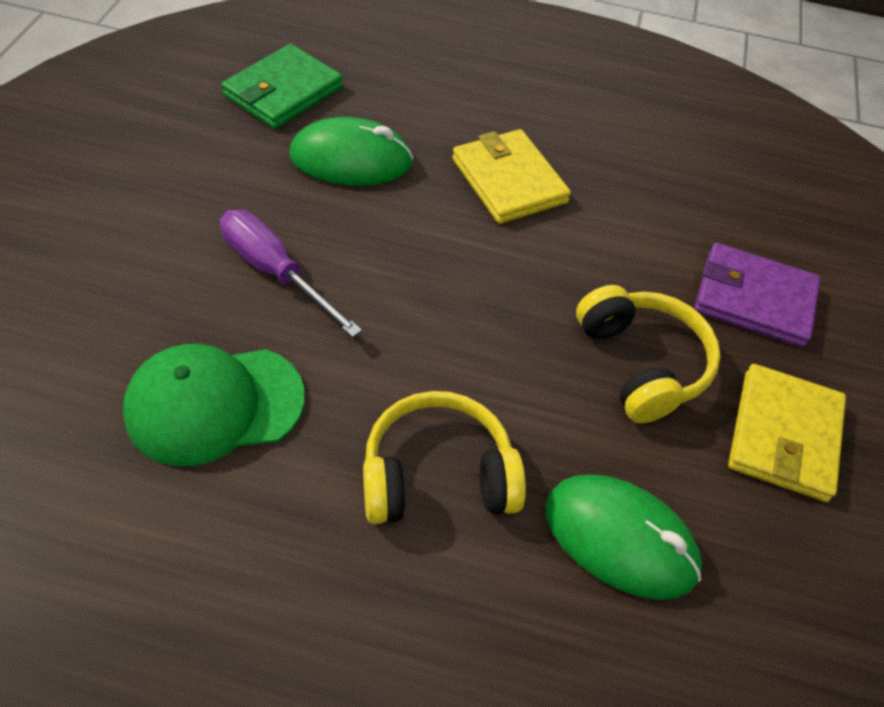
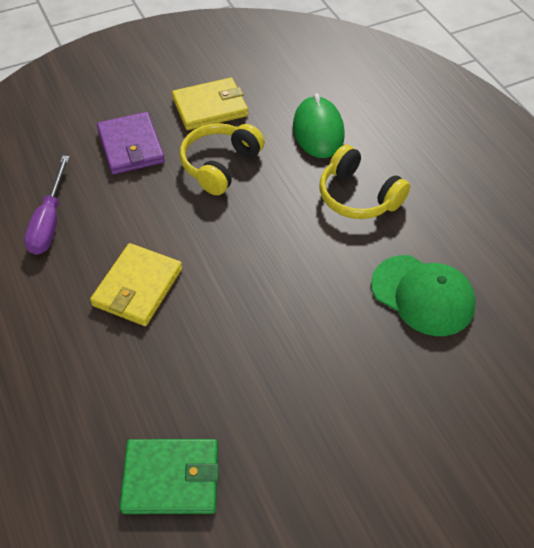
camera: 125 degrees left, 0 degrees up
(275, 272) = (327, 339): purple screwdriver -> purple screwdriver (49, 221)
(351, 160) = (200, 378): green mouse -> none

